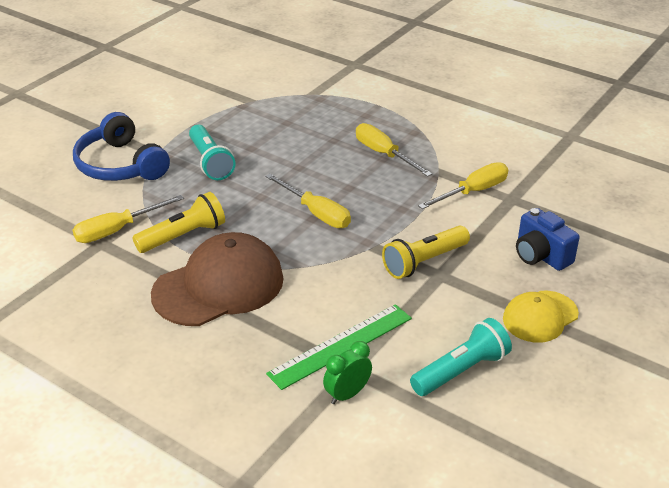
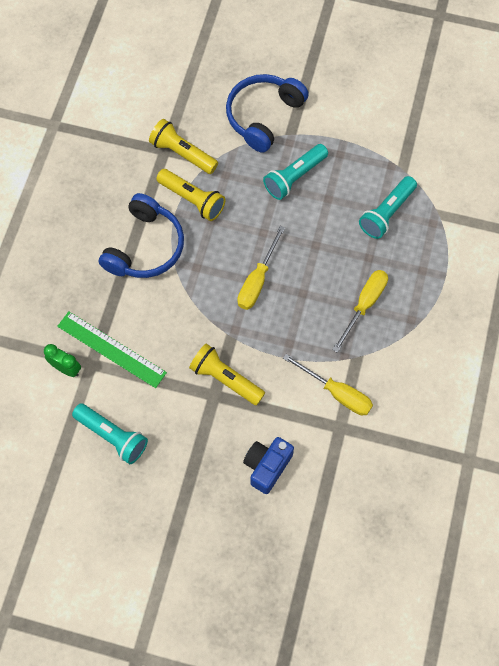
camera: 70 degrees right, 30 degrees up
(117, 230) = (182, 153): yellow screwdriver -> yellow flashlight
(219, 286) = (145, 247): brown cap -> blue headphones
(292, 119) = (386, 213): none -> turquoise flashlight
(540, 316) = (190, 480): yellow cap -> none

